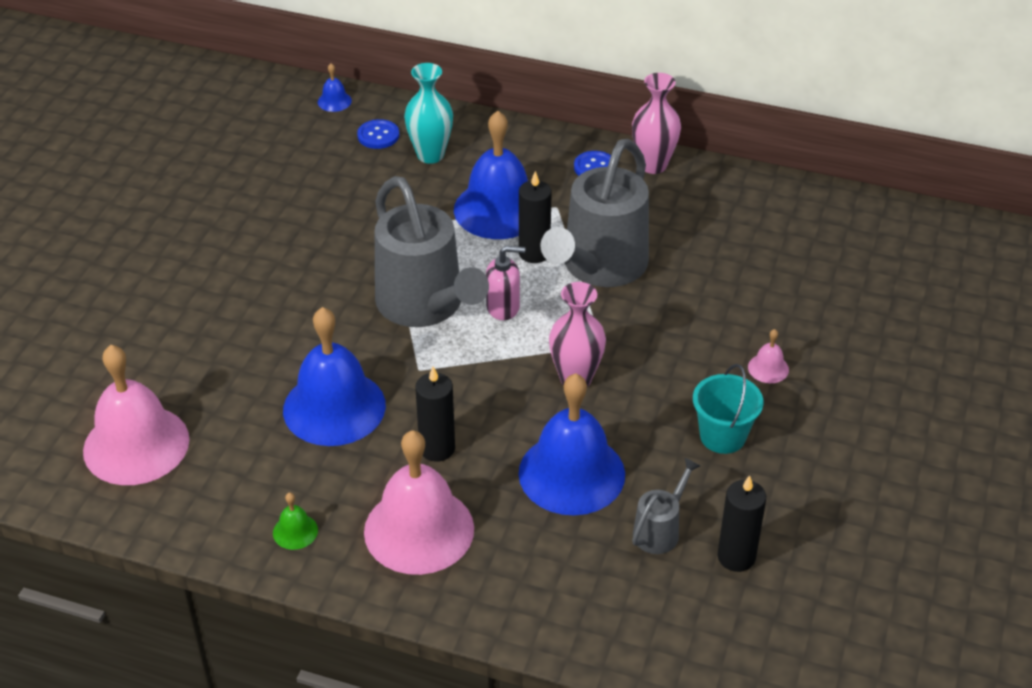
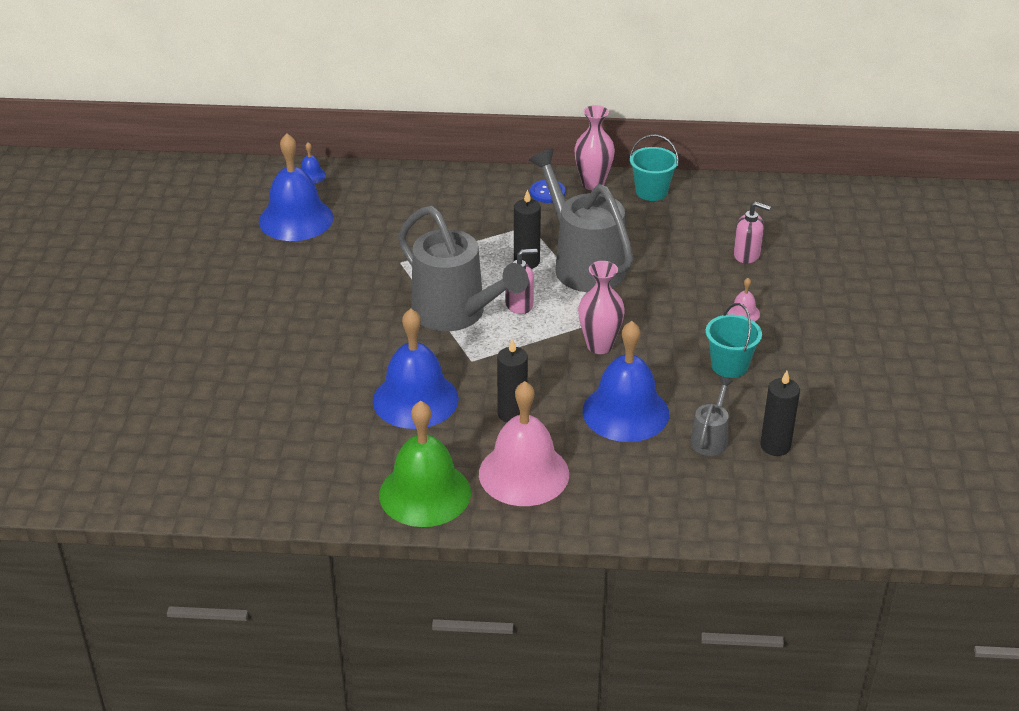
camera: 15 degrees left, 5 degrees down
(136, 445) = (263, 456): pink bell -> none
(295, 531) = (425, 493): green bell -> green bell, size x2.45
(378, 135) = (360, 196): blue button -> none
(430, 155) = (410, 203): turquoise vase -> none
(498, 209) = (483, 235): blue bell -> blue bell (296, 219)
(599, 268) = (582, 264): grey watering can -> grey watering can turned 135 degrees clockwise
(719, 187) = (651, 192): none -> turquoise bucket
(803, 291) = (747, 255): none -> pink soap dispenser

